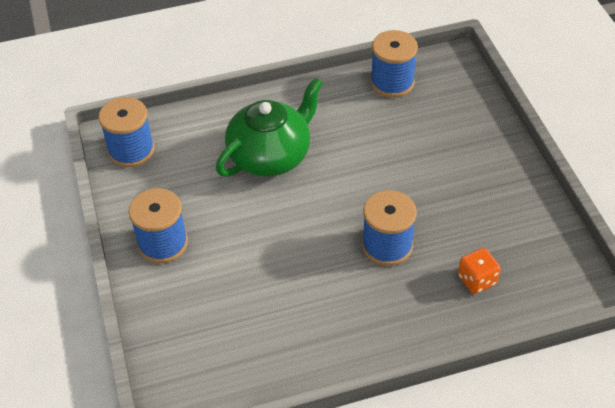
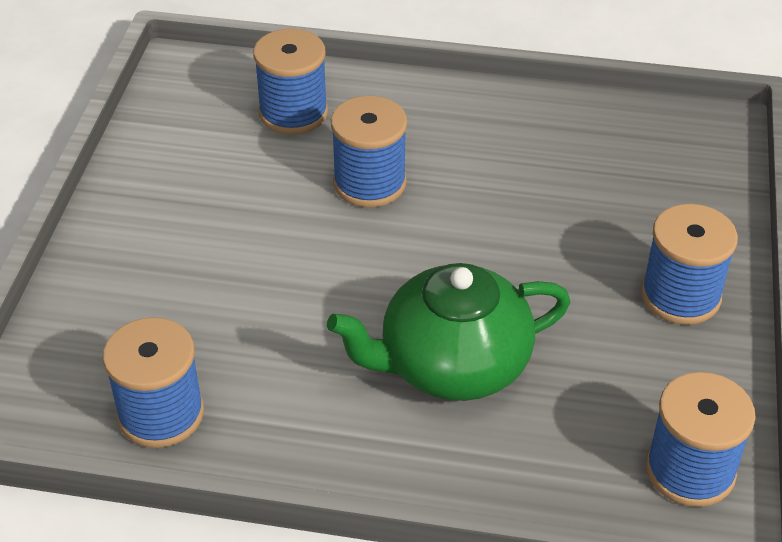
camera: 155 degrees left, 5 degrees down
(477, 280) = (293, 113): orange dice -> blue spool

